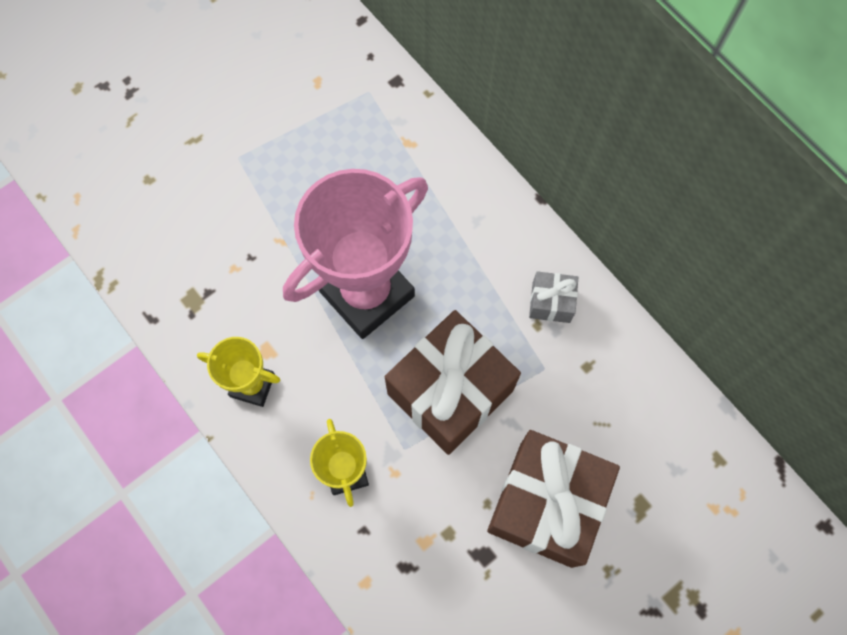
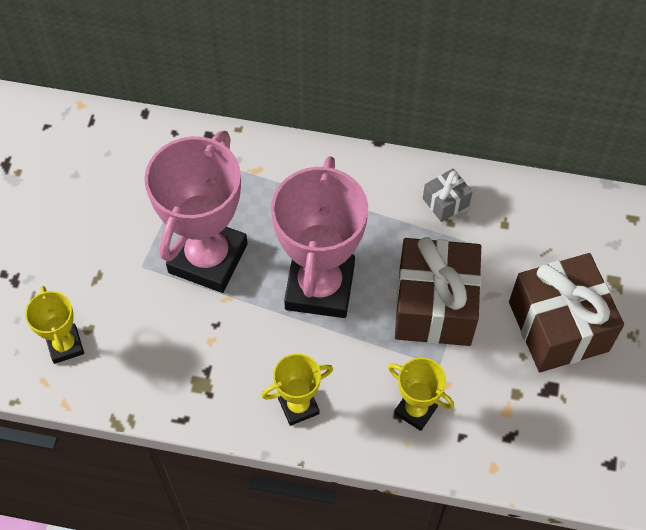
camera: 40 degrees left, 10 degrees down
(118, 179) = (65, 345): none -> yellow trophy
(296, 192) = (208, 258): none -> pink trophy

